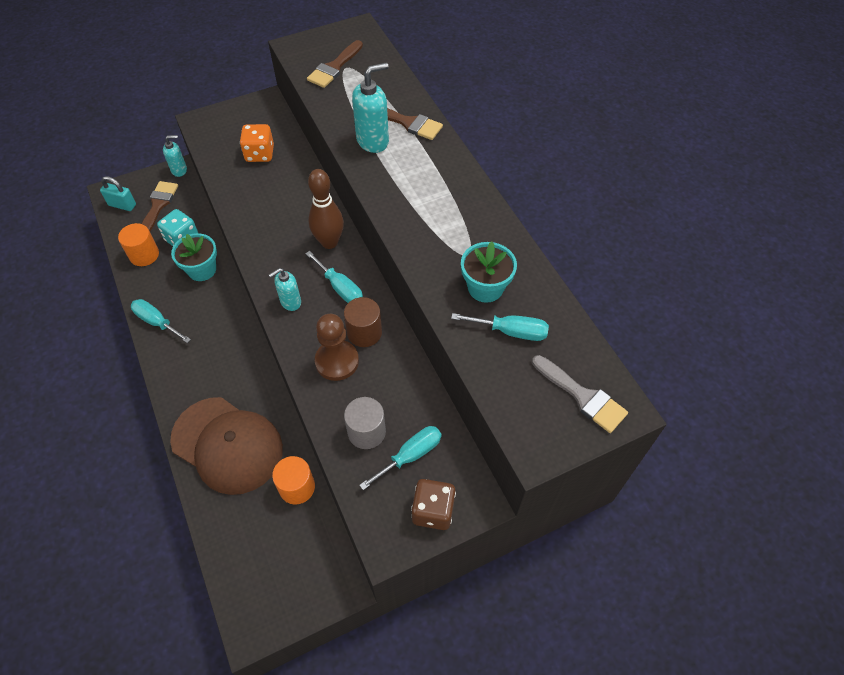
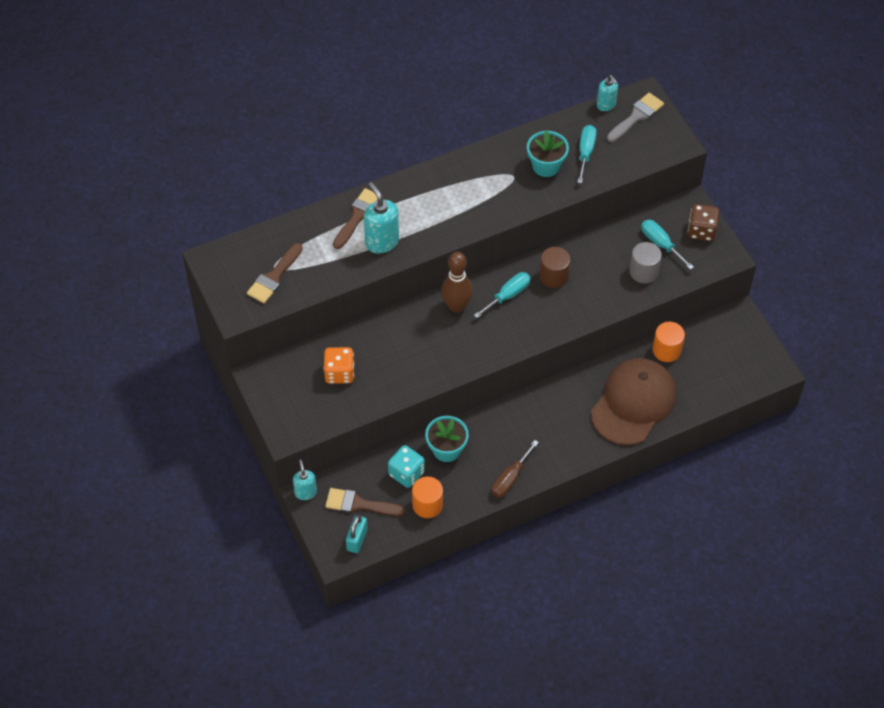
camera: 90 degrees left, 0 degrees up
(157, 322) = (510, 478): turquoise screwdriver -> brown screwdriver
(290, 302) = (524, 331): turquoise soap dispenser -> turquoise soap dispenser (606, 105)
(334, 67) = (274, 277): brown brush -> brown brush turned 90 degrees clockwise
(337, 361) = (582, 294): brown pawn -> none

